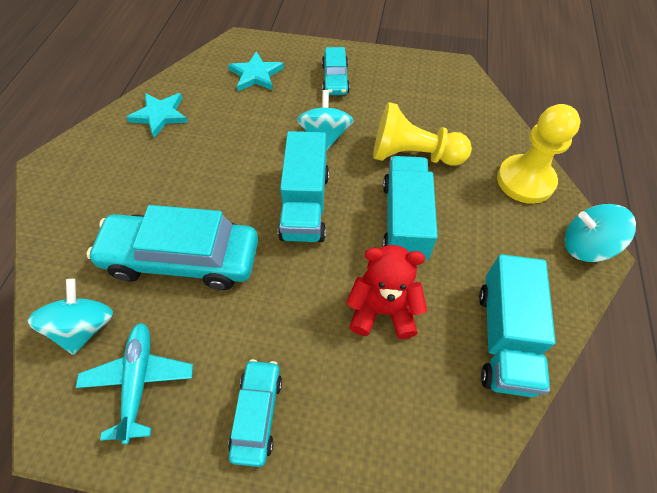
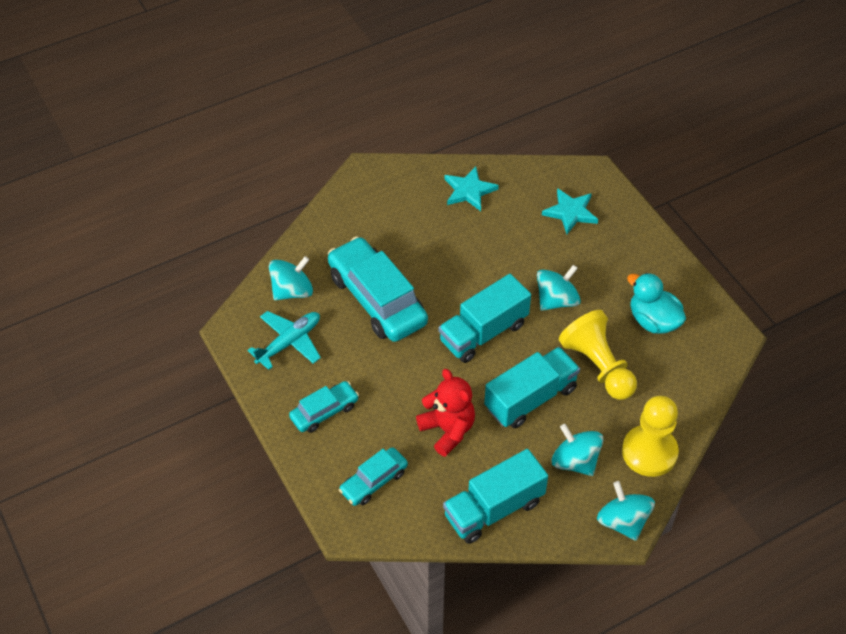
camera: 50 degrees right, 5 degrees down
(335, 79) = (623, 264): turquoise car -> turquoise car (373, 481)
(402, 97) = (653, 321): none -> turquoise duck
(497, 235) = (575, 461): none -> turquoise spinning top

